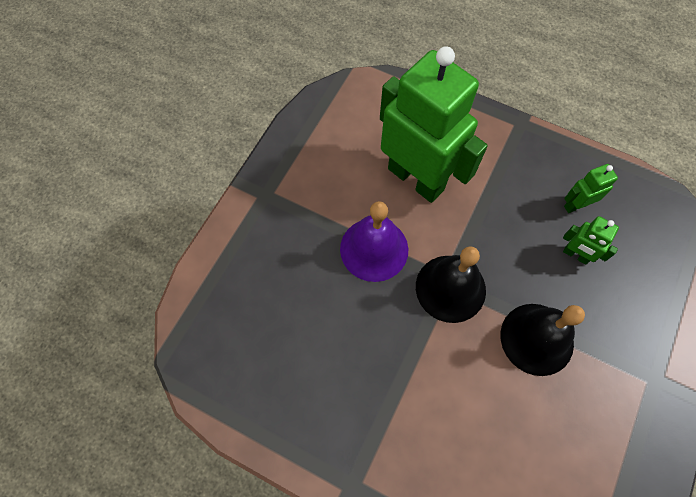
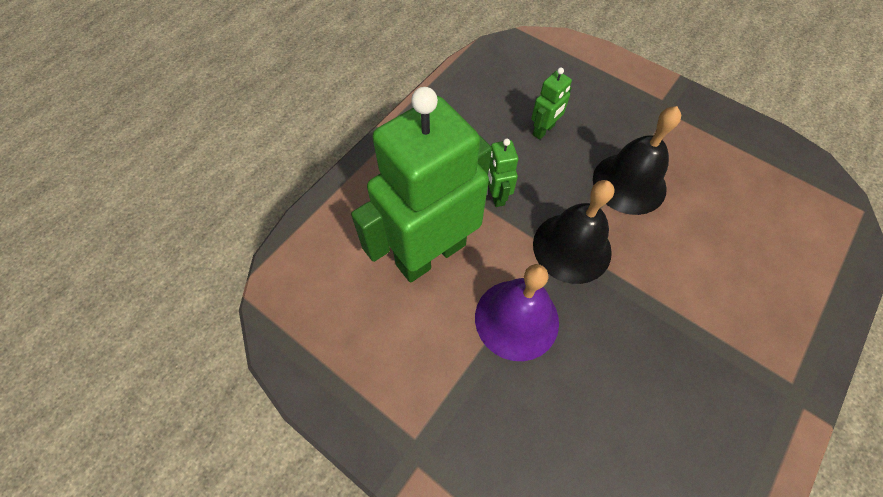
camera: 80 degrees left, 5 degrees down
(576, 205) = (490, 116): green robot -> green robot (496, 195)

